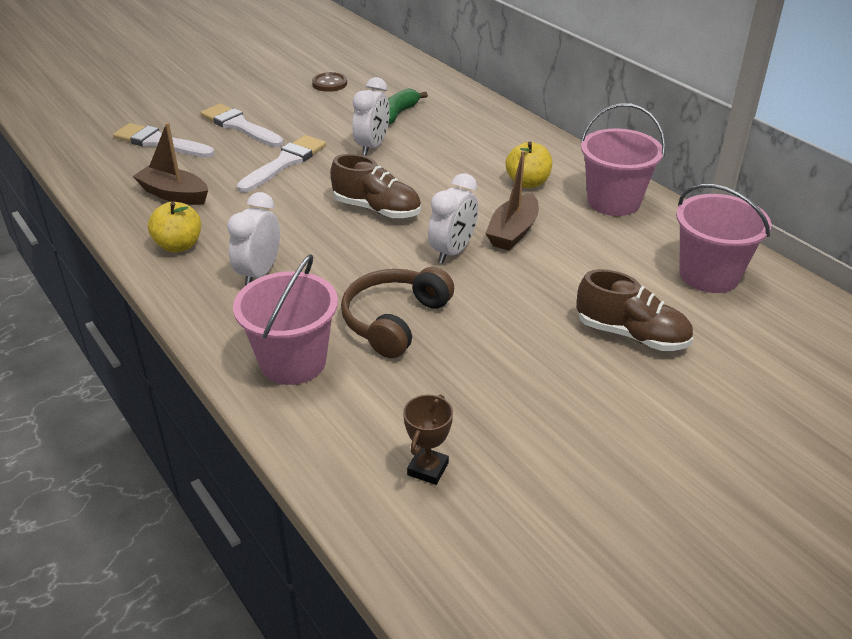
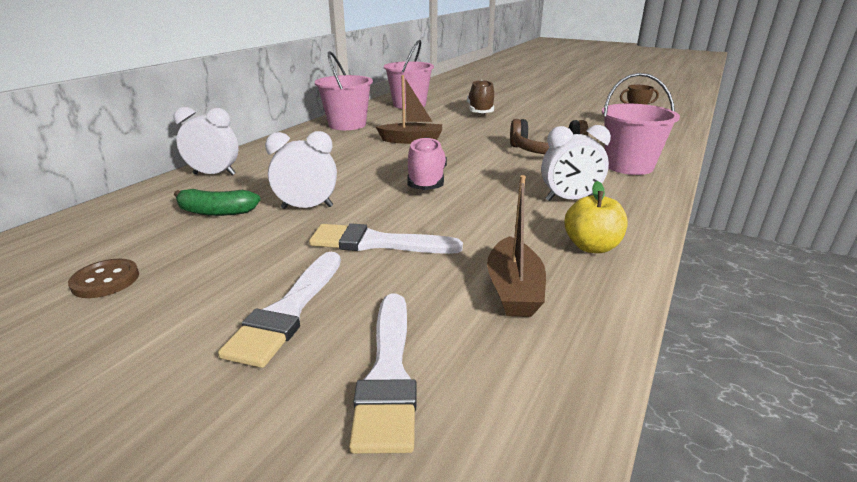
camera: 115 degrees left, 10 degrees down
(377, 209) = (427, 181): brown shoe -> pink shoe
(453, 252) = (455, 150): white clock -> white clock (214, 174)
(527, 183) = (338, 145): yellow apple -> none

